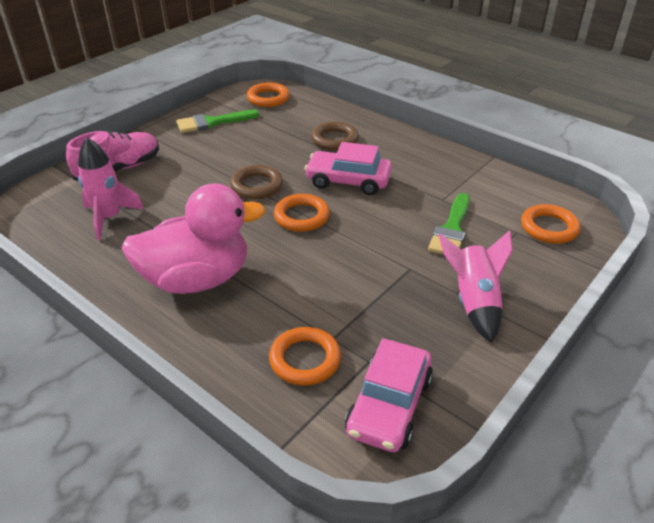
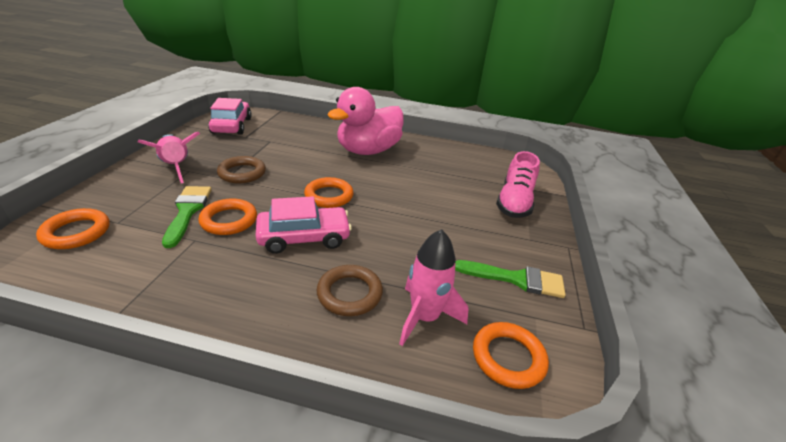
camera: 150 degrees right, 5 degrees down
(109, 218) = (464, 169): pink rocket -> pink rocket (425, 317)
(212, 122) = (516, 279): green brush -> green brush turned 60 degrees clockwise
(256, 186) = (388, 213): brown ring -> brown ring (242, 173)
(305, 360) = (281, 132): orange ring -> orange ring (229, 220)

